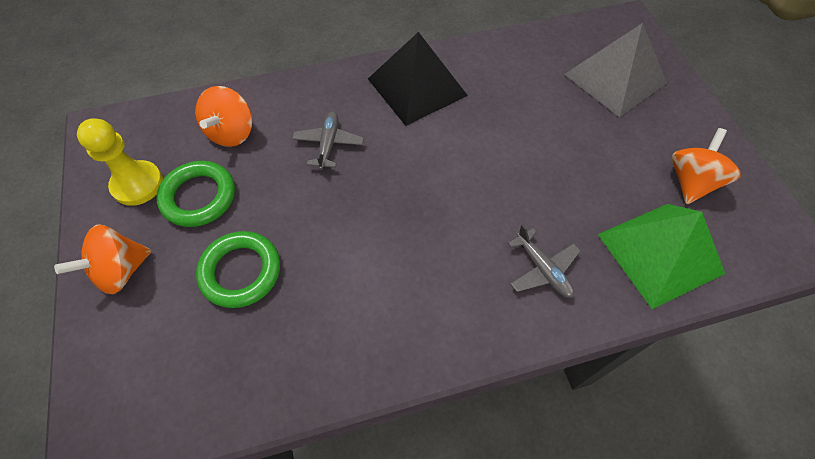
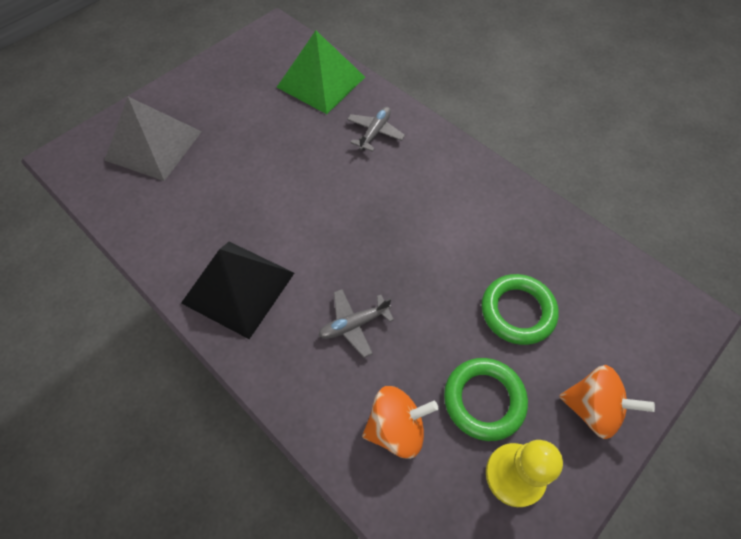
camera: 120 degrees left, 0 degrees up
(691, 182) = (248, 80): orange spinning top -> none

